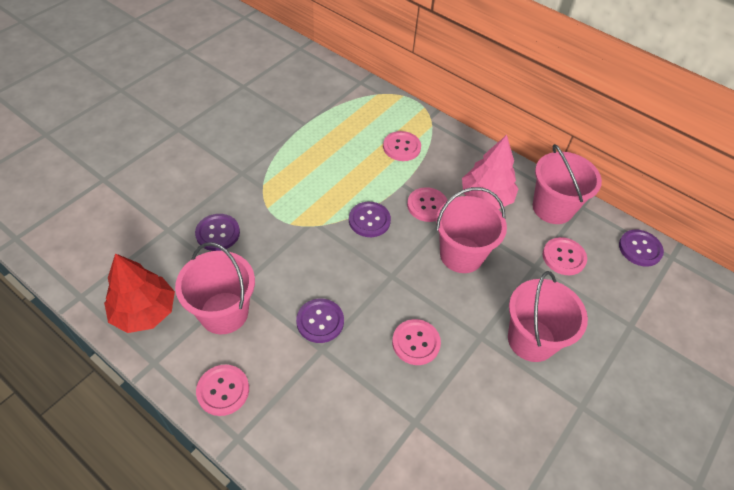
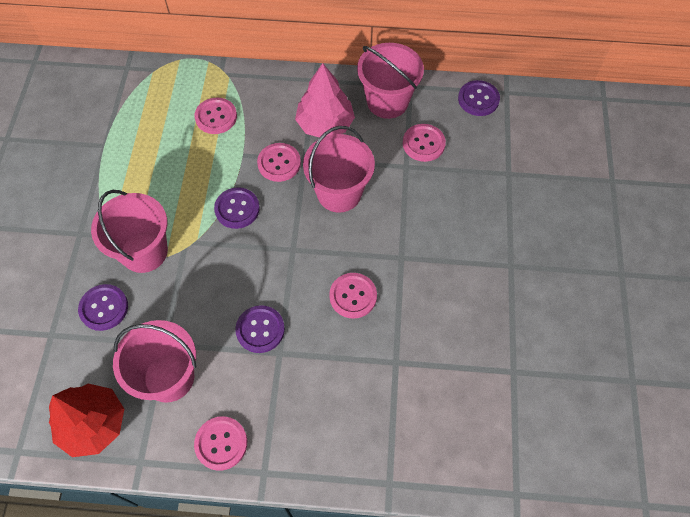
camera: 30 degrees left, 10 degrees up
(531, 340) = (441, 234): pink bucket -> pink bucket (144, 251)

